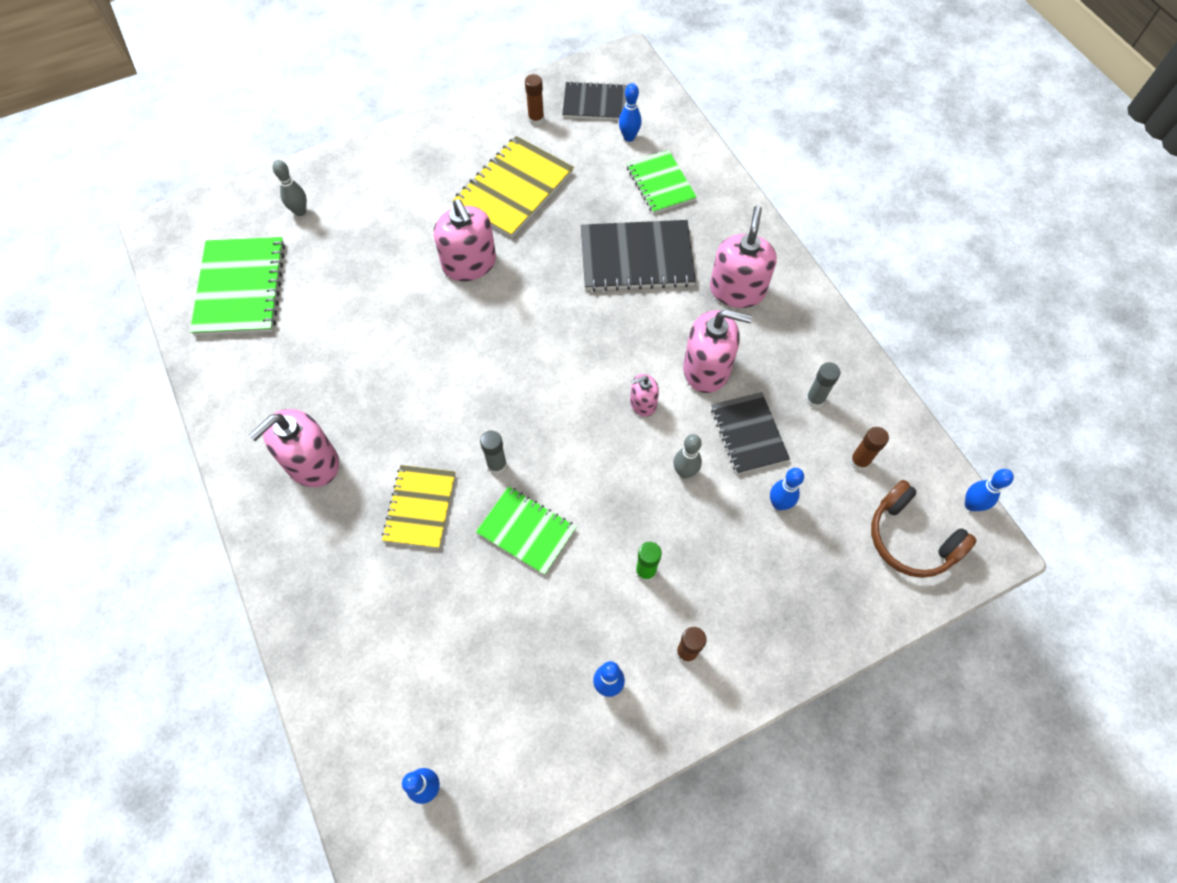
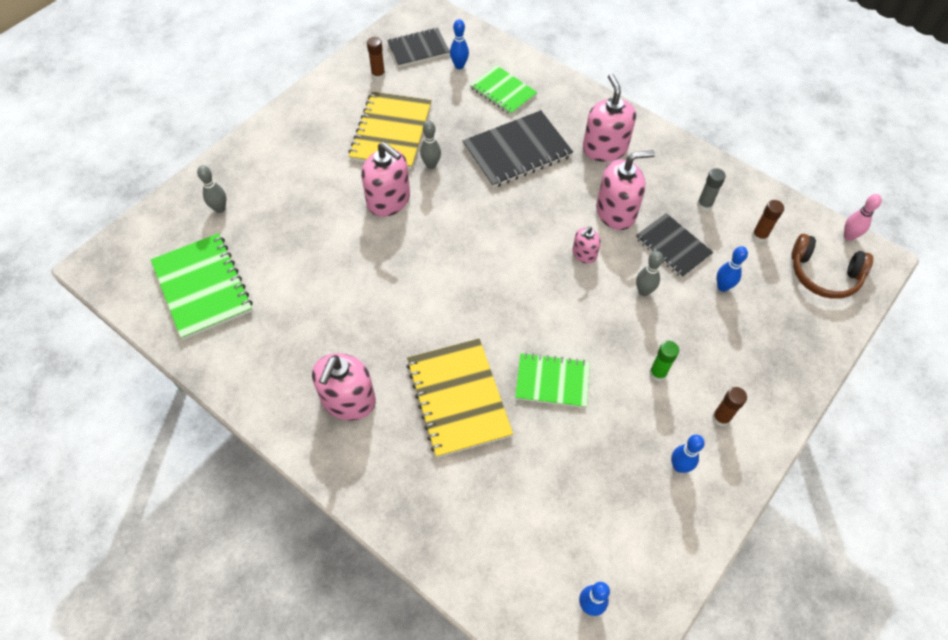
camera: 25 degrees left, 5 degrees down
(420, 507) = (458, 398): yellow notebook -> yellow notebook, size x1.55
(497, 465) = (500, 342): grey glue stick -> none
(535, 240) = (431, 165): none -> grey bowling pin
(971, 505) = (849, 236): blue bowling pin -> pink bowling pin

